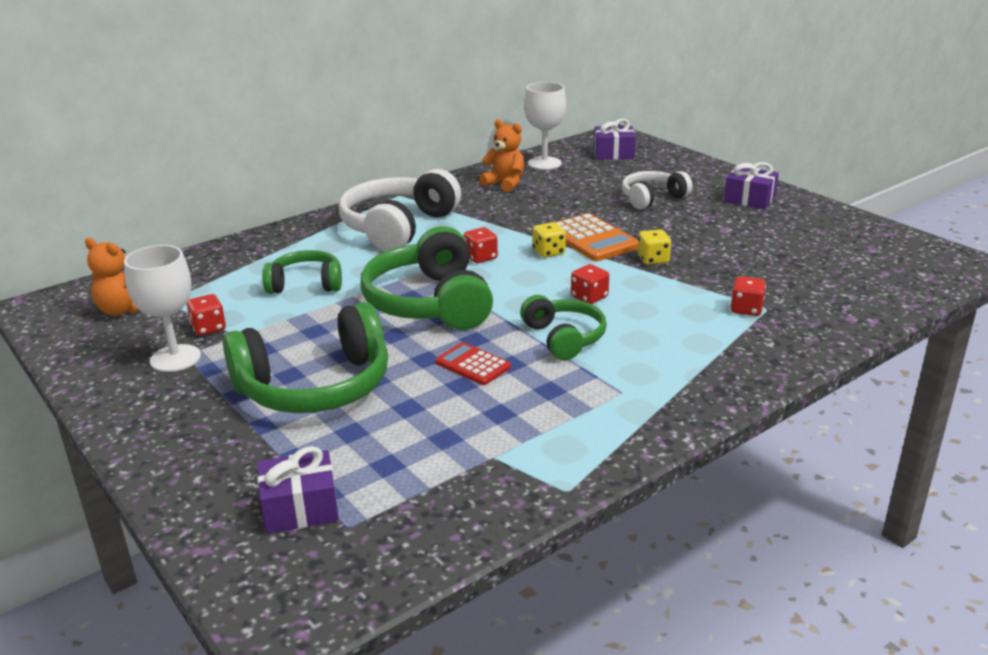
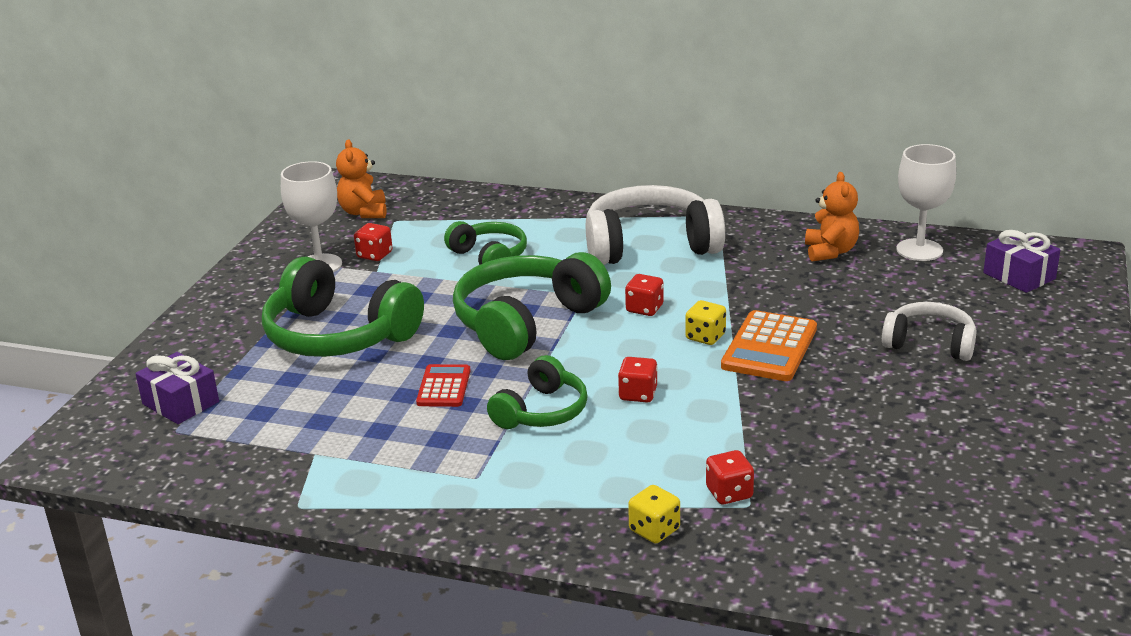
camera: 55 degrees right, 0 degrees up
(653, 259) = (771, 399): yellow dice -> yellow dice (654, 530)
(749, 199) = (1031, 404): purple gift -> none

